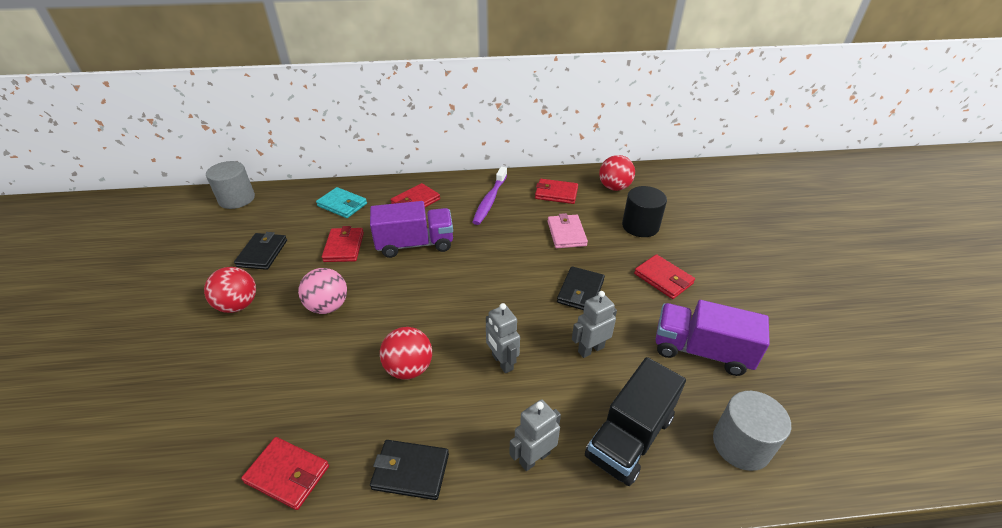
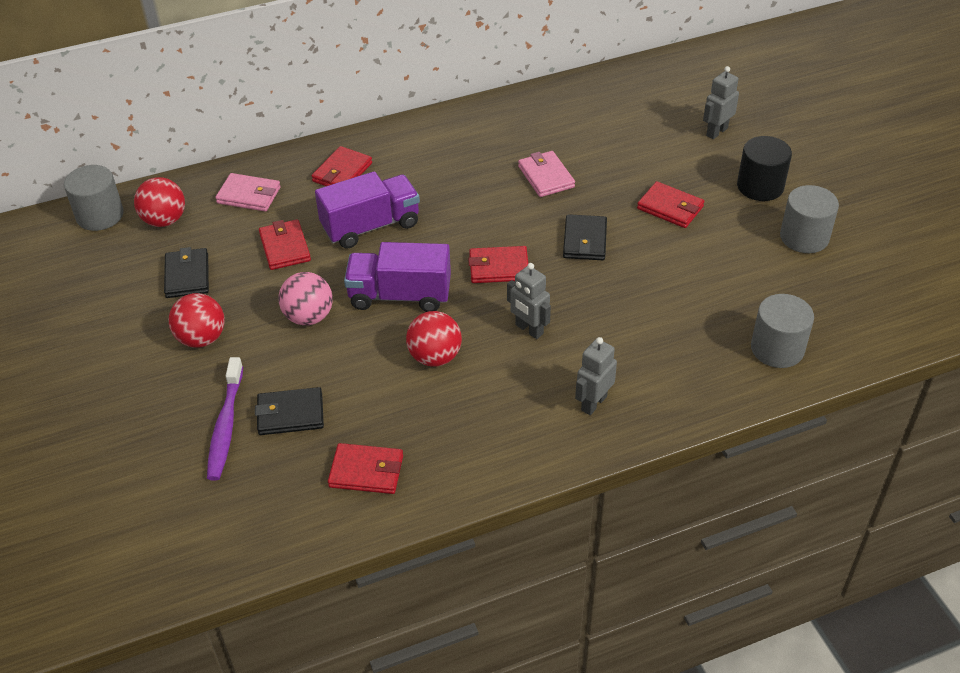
camera: 15 degrees left, 5 degrees up
(342, 205) = (249, 195): turquoise wallet -> pink wallet
(411, 471) = (483, 441): black wallet -> black wallet (290, 414)
(490, 200) = (436, 152): purple toothbrush -> purple toothbrush (226, 425)
(556, 193) = (515, 127): red wallet -> red wallet (499, 268)
(590, 349) = (615, 297): grey robot -> grey robot (716, 132)
(614, 187) = (583, 105): red ball -> red ball (164, 220)
(629, 437) = (675, 366): black truck -> none
(640, 226) = (629, 150): black cylinder -> black cylinder (760, 186)
(701, 351) = (725, 274): purple truck -> purple truck (400, 295)
(785, 331) = (804, 237): none -> grey cylinder

